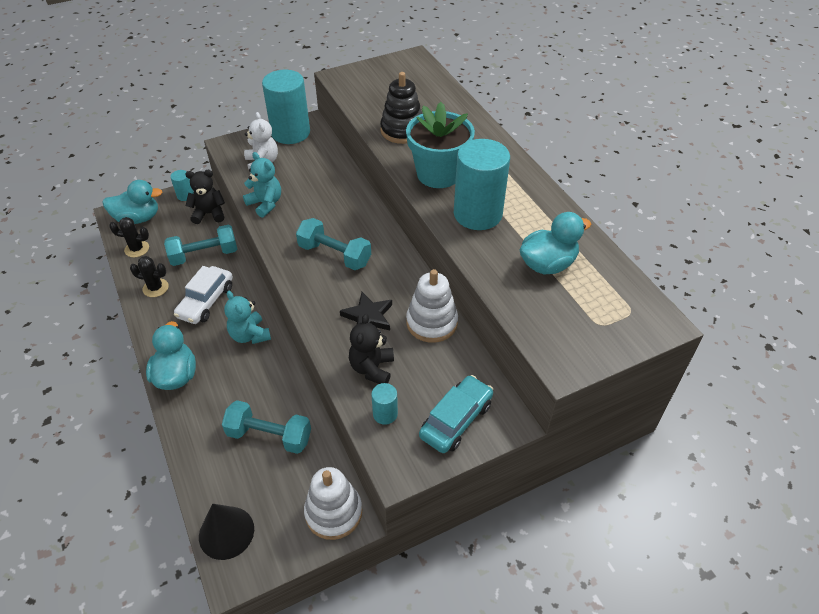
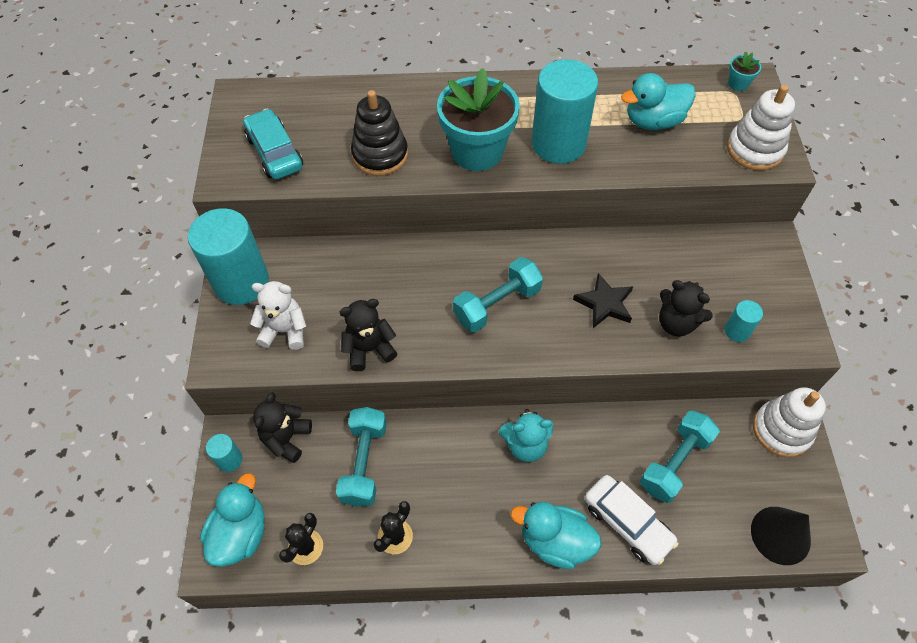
camera: 65 degrees left, 10 degrees up
(206, 301) = (448, 480): white car -> white car (627, 523)
(265, 204) = (369, 349): turquoise teddy bear -> black teddy bear
(431, 323) = (635, 253): white stacking toy -> white stacking toy (755, 150)
(456, 420) = (760, 278): turquoise car -> turquoise car (275, 152)
(547, 264) = (653, 121): turquoise duck -> turquoise duck turned 105 degrees counterclockwise
(646, 312) = (738, 84): none -> turquoise flower pot

